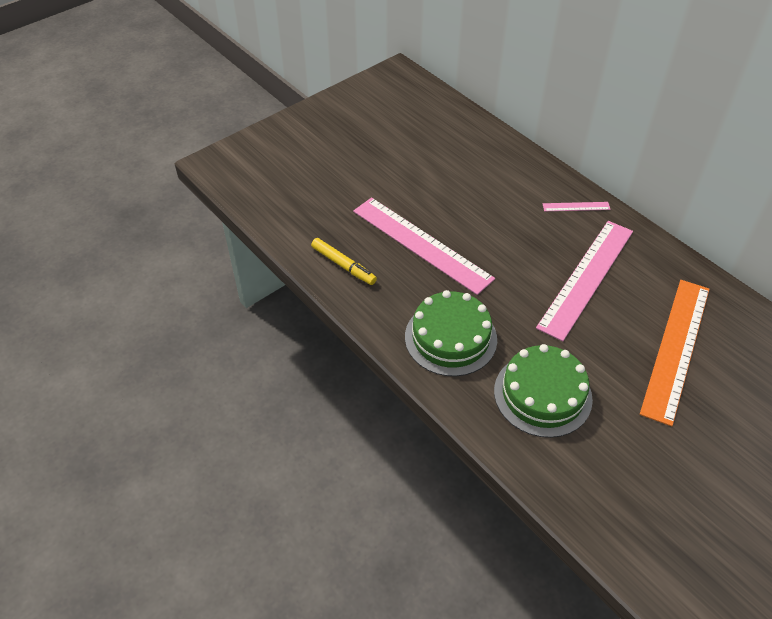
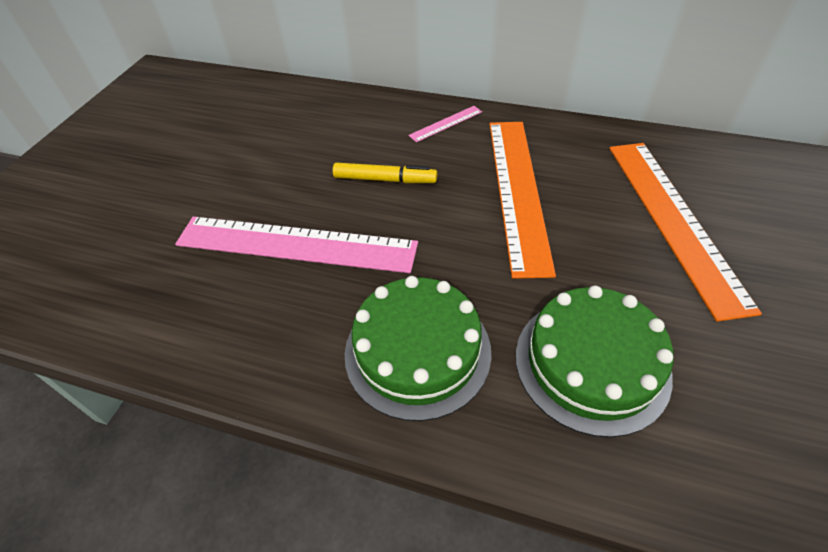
camera: 30 degrees left, 0 degrees up
(343, 265) = (199, 326): yellow marker -> yellow marker (385, 179)
(586, 278) = (517, 190): pink ruler -> orange ruler

